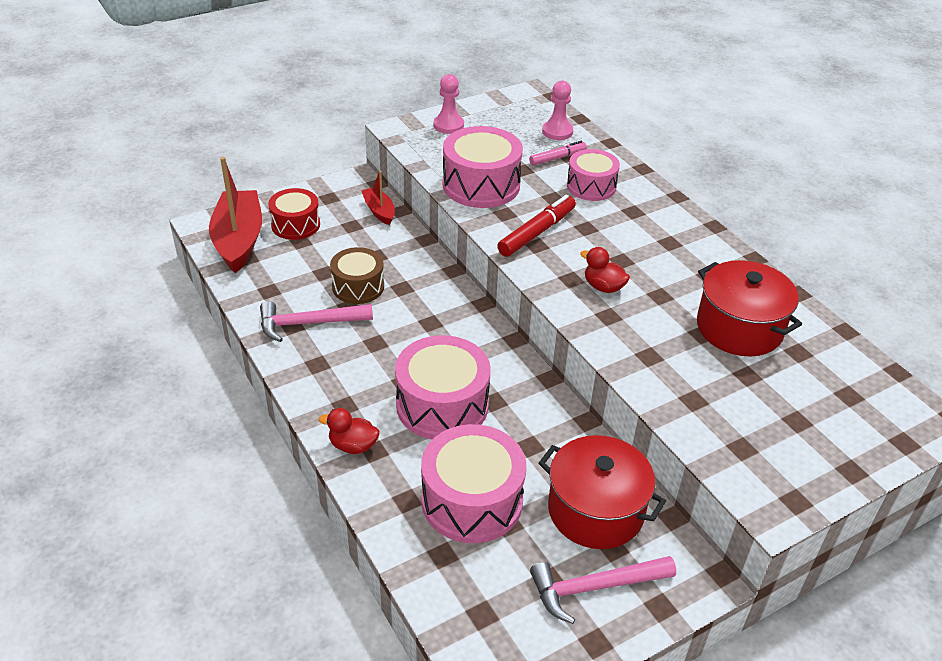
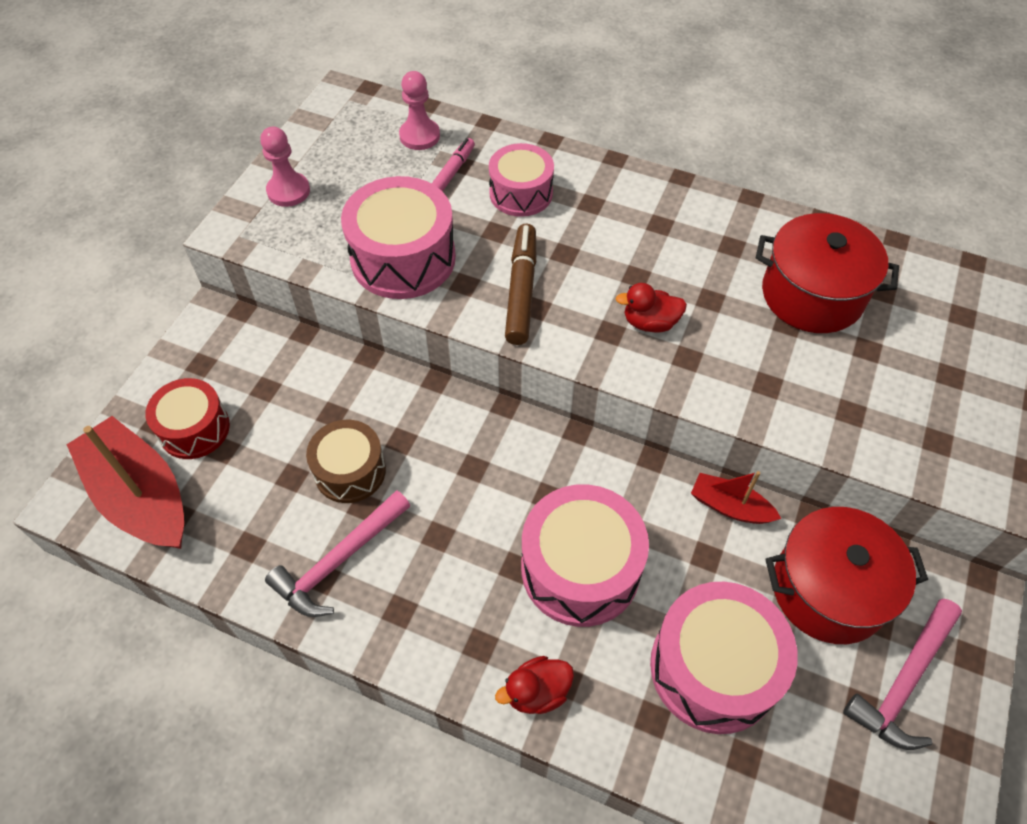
camera: 35 degrees left, 15 degrees up
(379, 211) = (280, 348): red boat -> red boat (730, 506)
(537, 232) = (521, 290): red marker -> brown marker

